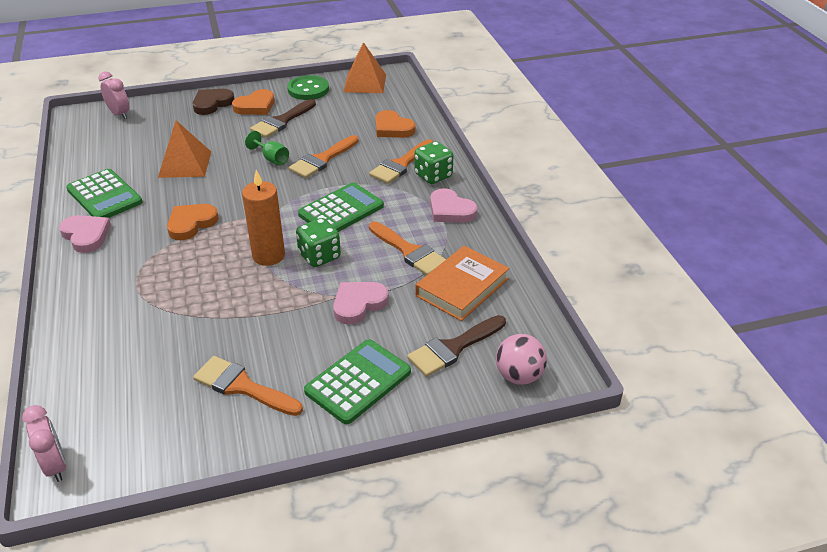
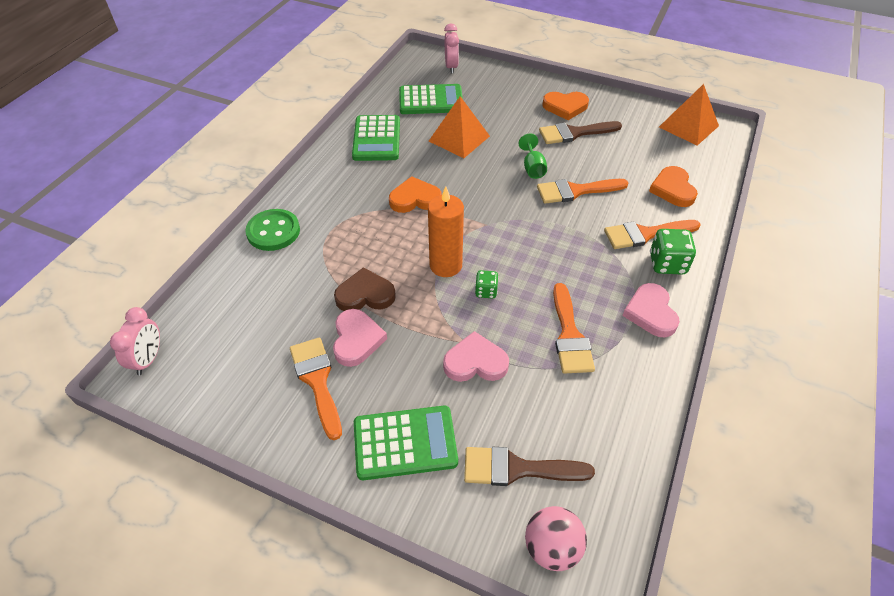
camera: 40 degrees right, 10 degrees up
(86, 235) = (334, 168): pink heart -> pink heart (357, 339)
(212, 103) = (531, 88): brown heart -> brown heart (365, 295)
(308, 89) = (627, 110): green button -> green button (273, 231)
(319, 256) = (486, 291): green dice -> green dice, size x0.59
(341, 210) = (546, 254): green calculator -> green calculator (431, 100)
(462, 287) = (585, 407): orange book -> none

